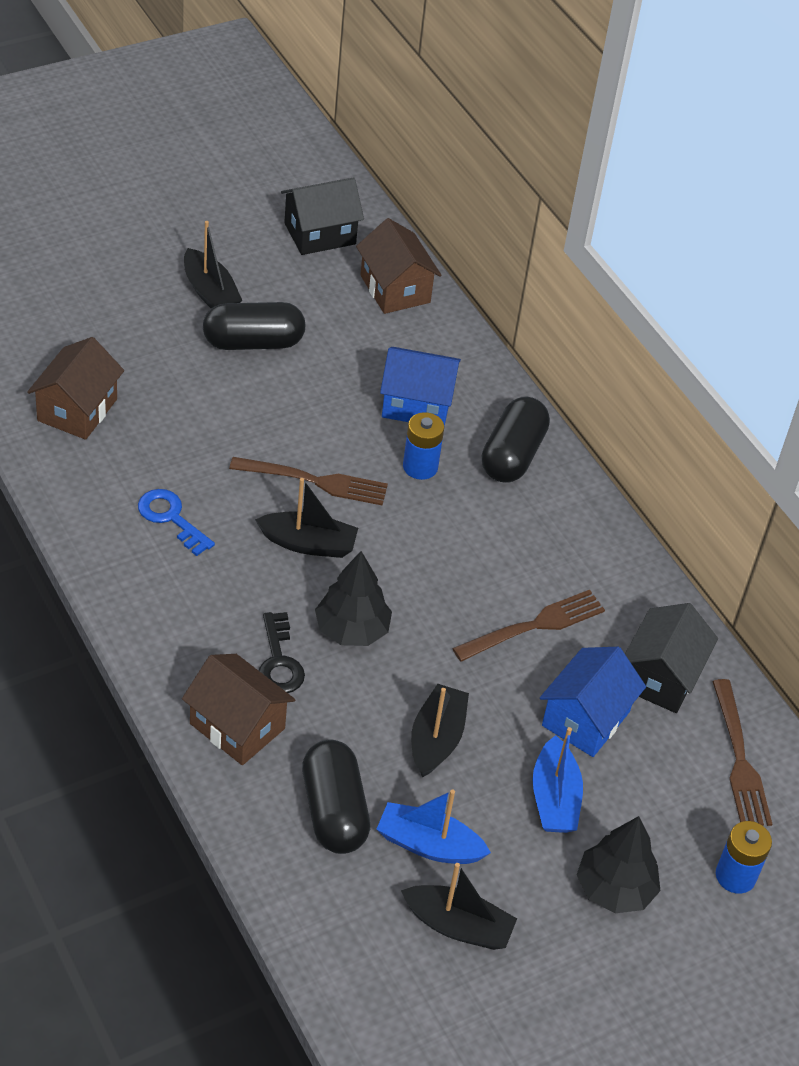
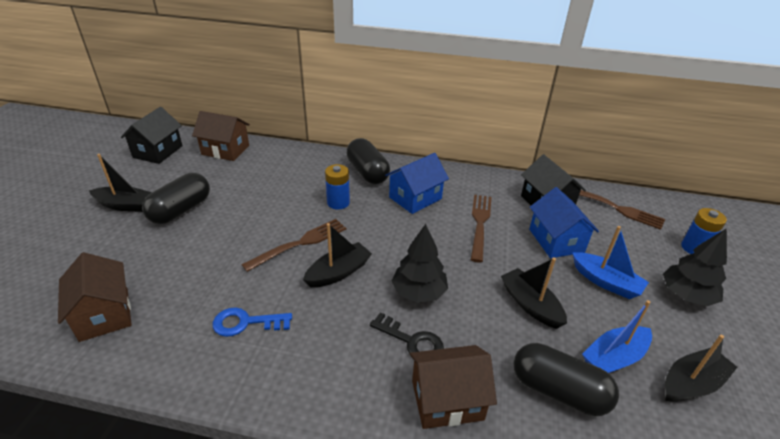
camera: 45 degrees left, 10 degrees down
(416, 404) = (299, 182): blue house -> blue house (415, 198)

